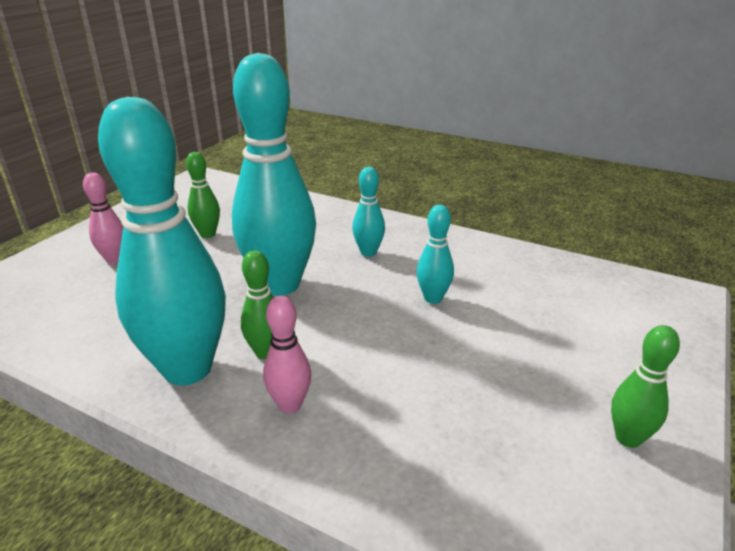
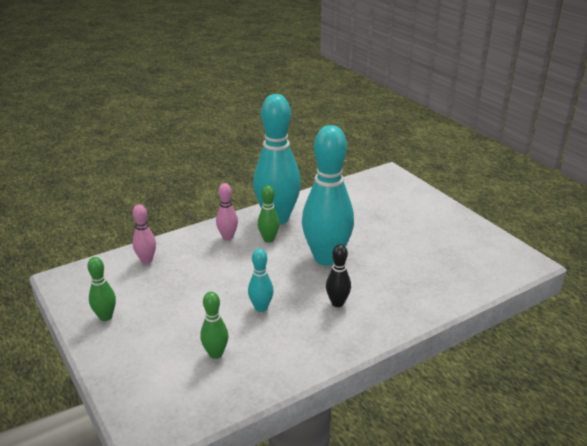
camera: 120 degrees right, 0 degrees up
(114, 259) = (401, 212): pink bowling pin -> pink bowling pin (146, 260)
(208, 234) = (413, 246): green bowling pin -> green bowling pin (215, 354)
(368, 252) = (337, 303): turquoise bowling pin -> black bowling pin

